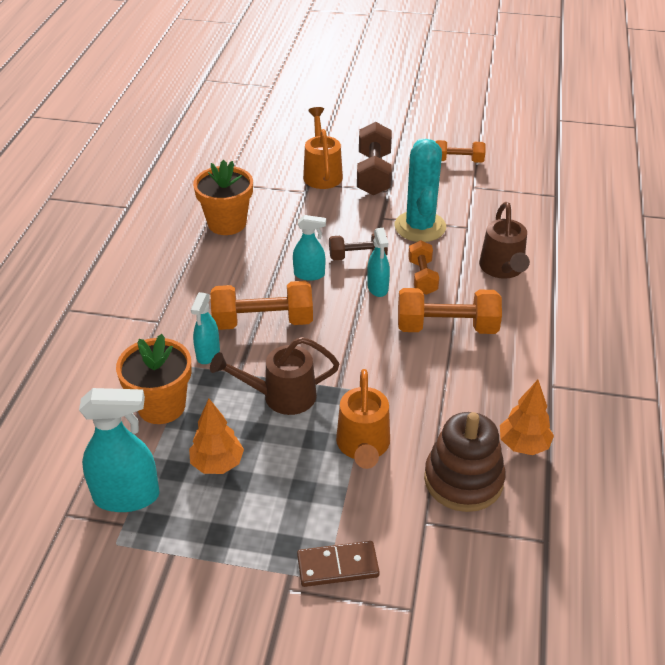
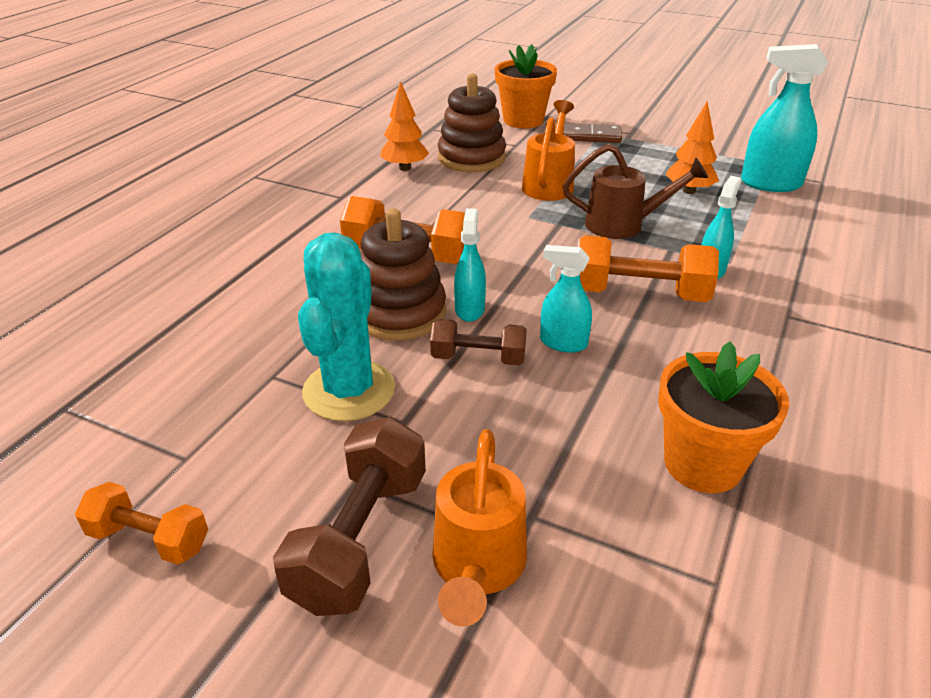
camera: 165 degrees left, 5 degrees down
(161, 406) = (756, 234): orange flower pot -> orange flower pot (523, 120)
(422, 277) = (399, 313): orange dumbbell -> brown stacking toy
(502, 269) = (280, 305): brown watering can -> none

